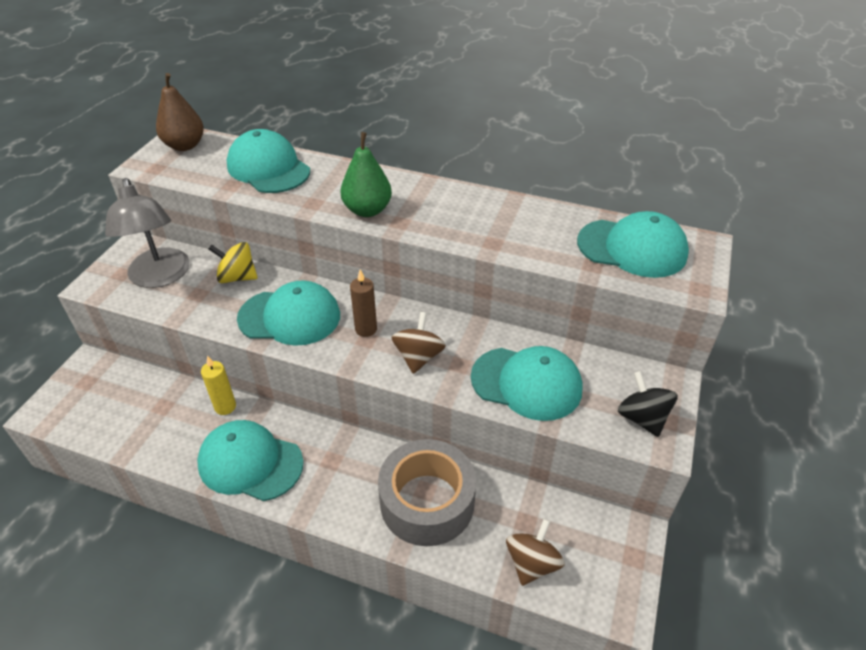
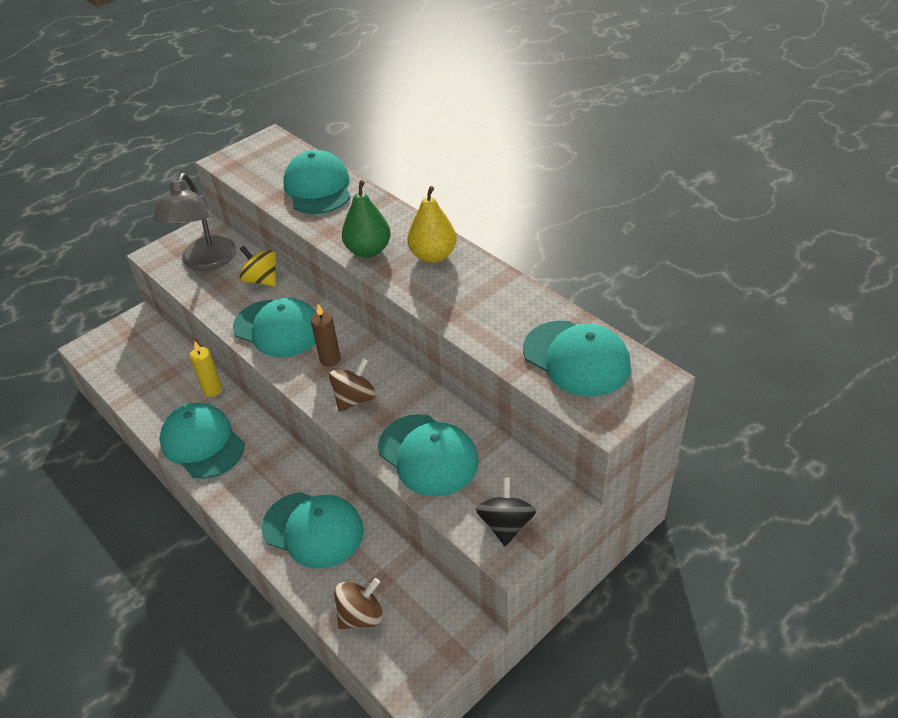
camera: 30 degrees right, 0 degrees up
(185, 145) = (268, 149): brown pear -> none
(427, 502) = (313, 529): grey tape -> turquoise cap
(433, 199) = (433, 255): none -> yellow pear

